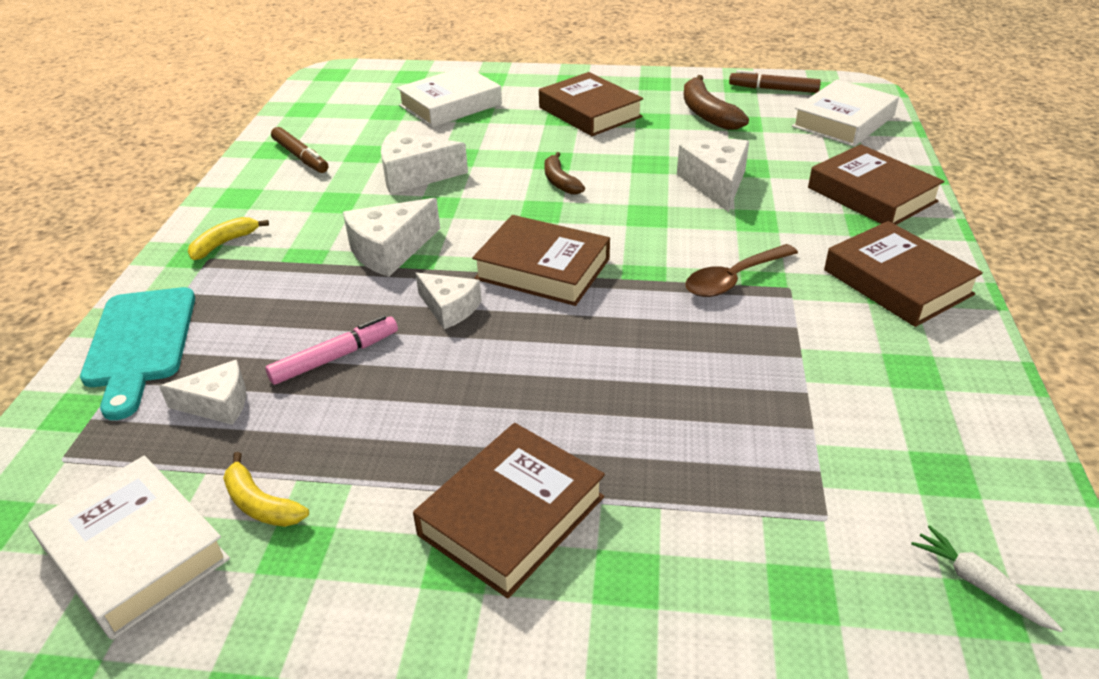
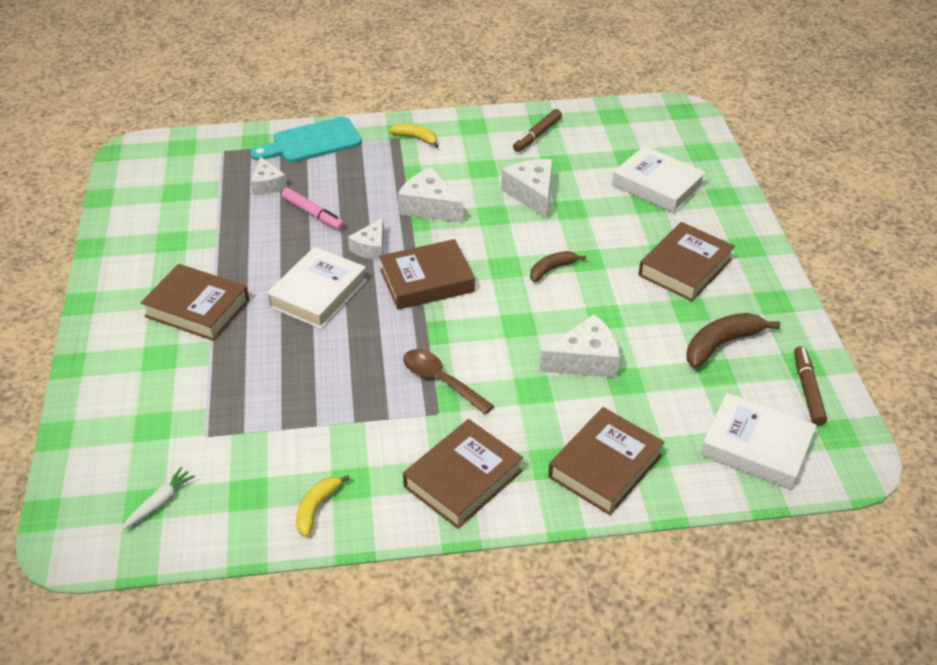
camera: 75 degrees right, 5 degrees up
(135, 552) = (166, 194): white book -> white book (318, 293)
(261, 504) = (198, 221): yellow banana -> yellow banana (317, 508)
(542, 269) = (427, 281): brown book -> brown book turned 60 degrees clockwise

